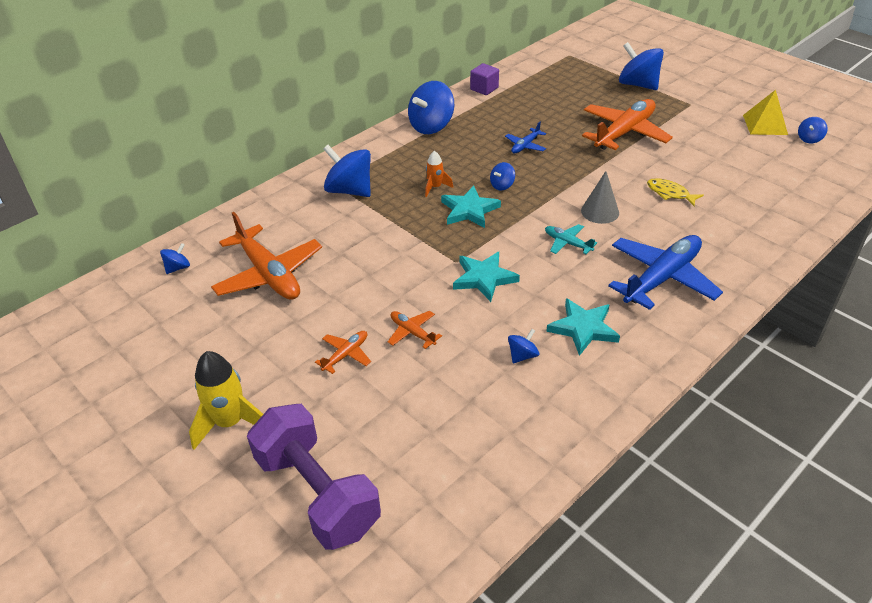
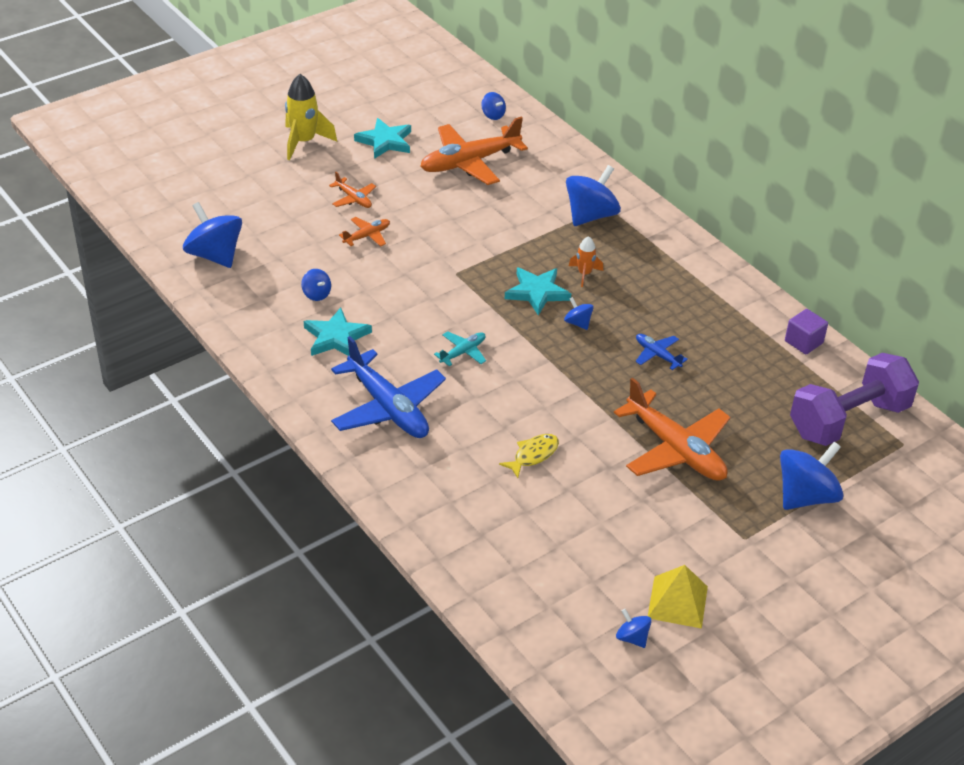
camera: 95 degrees right, 0 degrees up
(317, 493) = (223, 178): purple dumbbell -> purple dumbbell (848, 420)
(431, 126) = (713, 285): blue spinning top -> blue spinning top (215, 255)
(484, 278) = (425, 287): turquoise star -> turquoise star (385, 141)
(600, 211) = (511, 388): grey cone -> none

